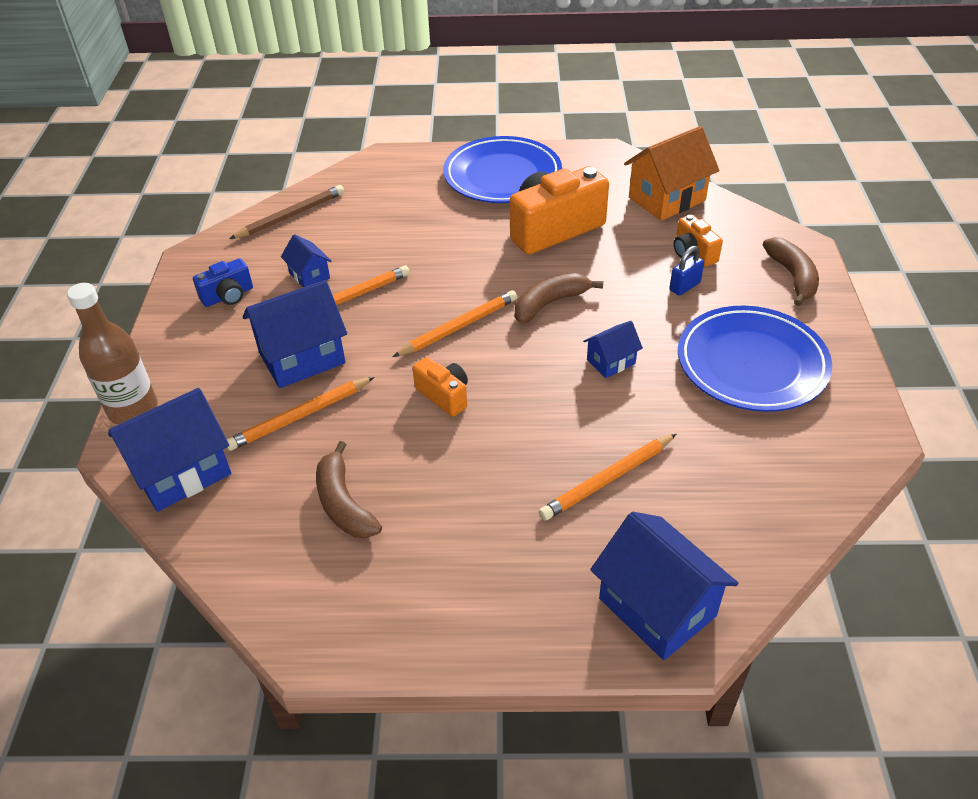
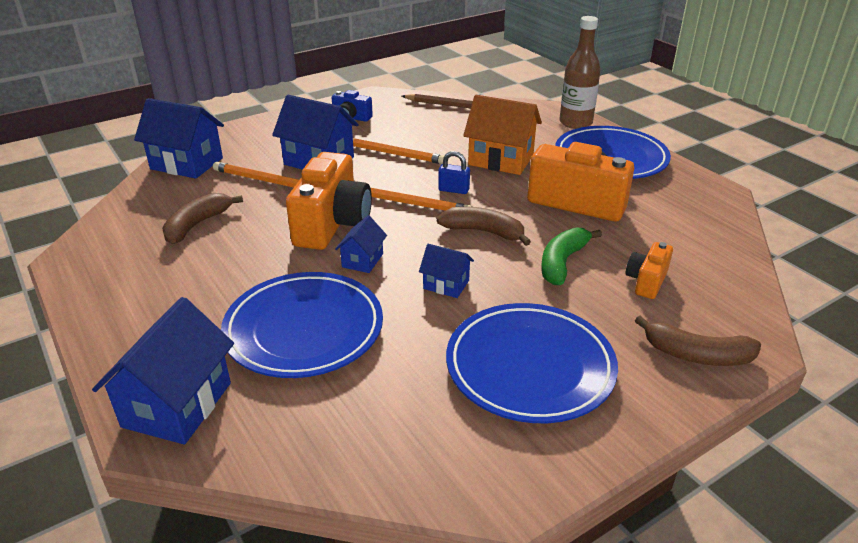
camera: 55 degrees right, 10 degrees down
(133, 410) = (226, 131): brown bottle -> brown bottle (575, 123)
(309, 276) = (400, 133): blue house -> blue house (362, 260)
(444, 395) = (332, 224): orange camera -> orange camera, size x1.97
(607, 480) = (304, 329): orange pencil -> blue plate
(633, 282) = (562, 262): none -> green banana
(667, 199) = (703, 242): orange house -> orange house (501, 160)
(684, 286) = (592, 292): blue padlock -> blue padlock (453, 190)
(792, 277) = (697, 355): brown banana -> brown banana turned 60 degrees clockwise

